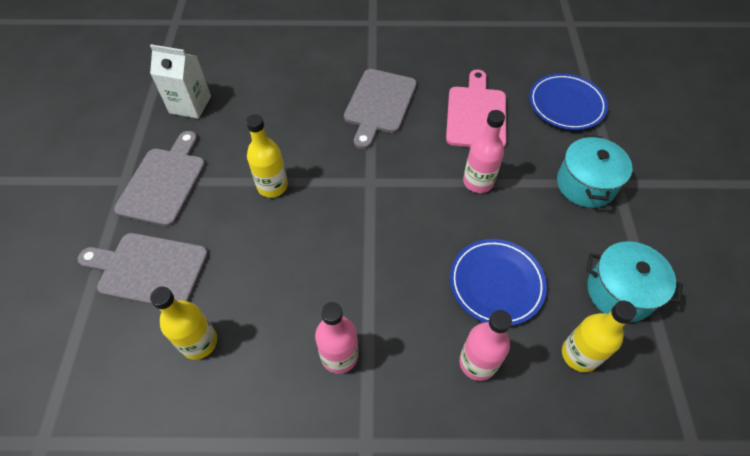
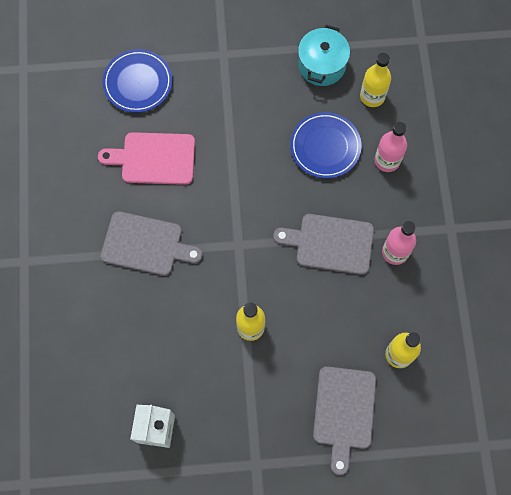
camera: 95 degrees left, 15 degrees up
(164, 182) = (255, 426): grey cutting board -> grey cutting board (330, 243)
(478, 182) = (231, 158): pink bottle -> none
(585, 184) = (227, 77): turquoise pot -> none

